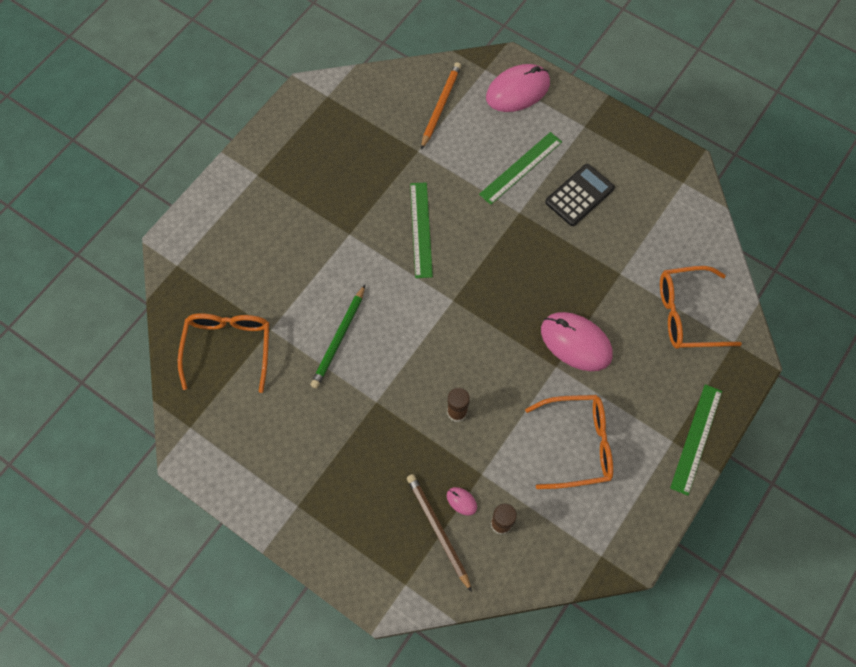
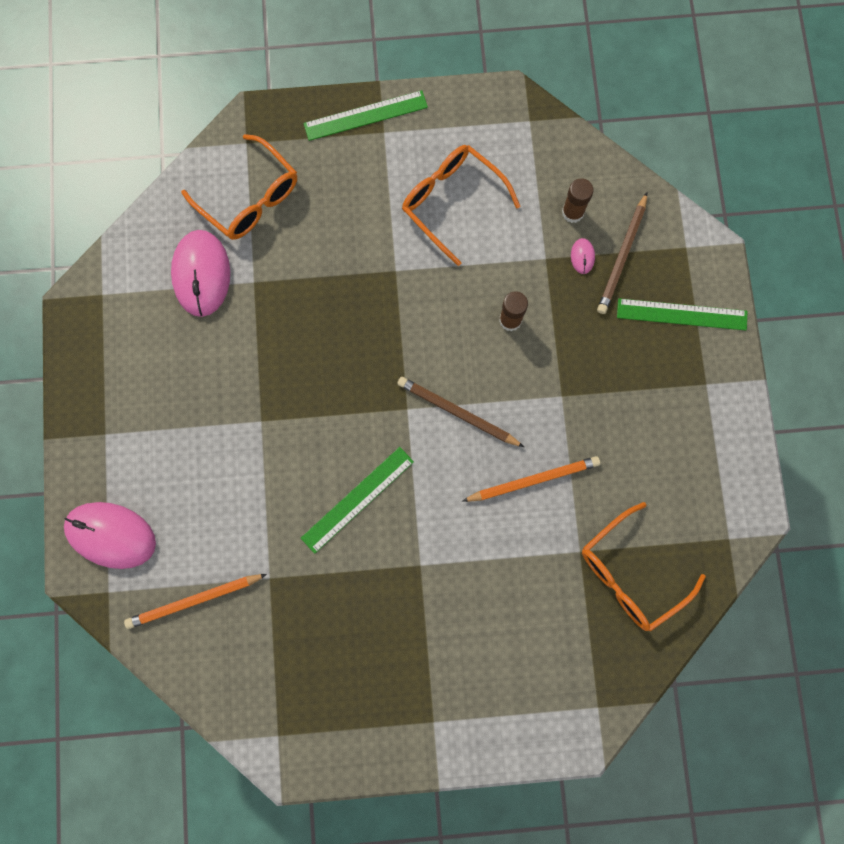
camera: 130 degrees left, 10 degrees up
(339, 338) = (533, 480): green pencil -> orange pencil
(423, 328) = (457, 413): none -> brown pencil
(520, 168) = (207, 459): green ruler -> green ruler (681, 314)
(576, 342) = (357, 270): pink mouse -> pink mouse (201, 274)
(579, 195) = (195, 379): black calculator -> none

